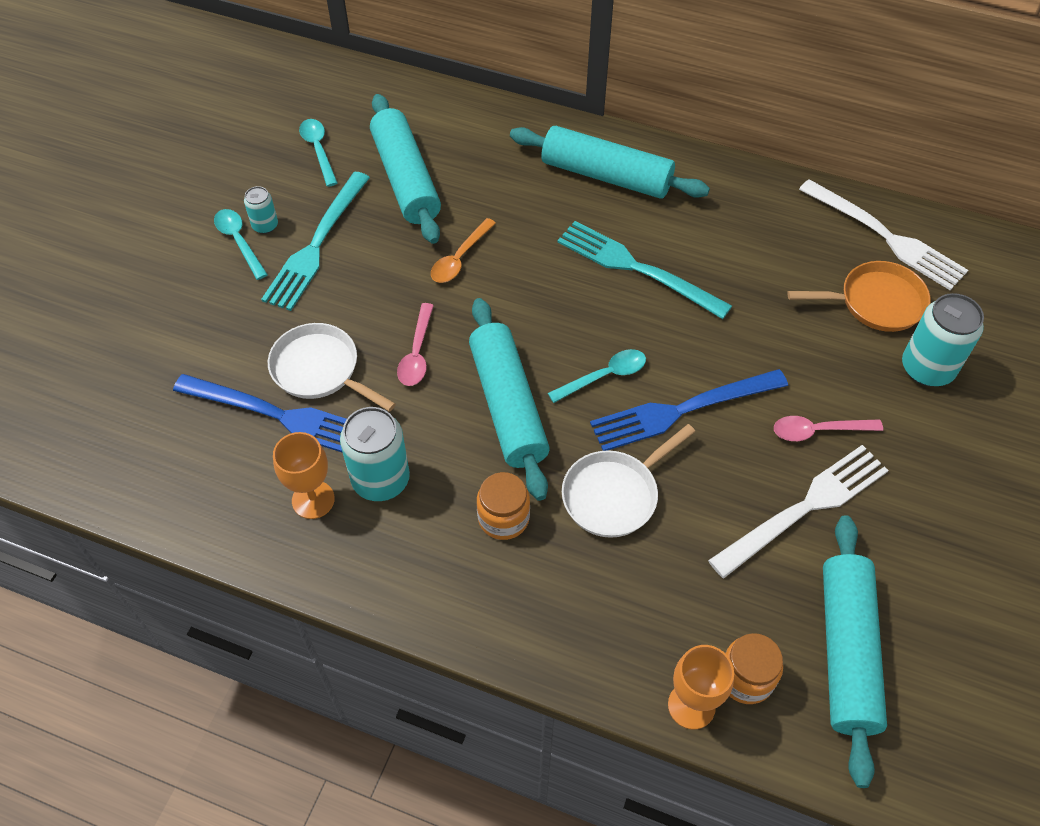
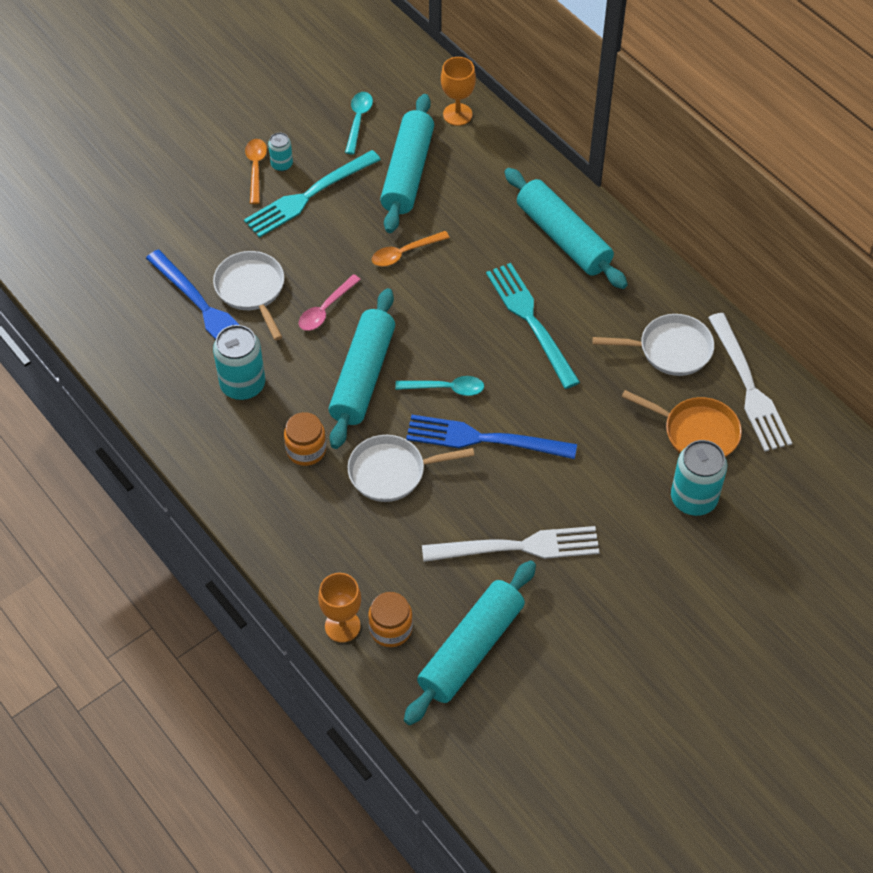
camera: 30 degrees right, 0 degrees up
(239, 242) = (256, 169): turquoise spoon -> orange spoon
(313, 500) = (190, 376): orange goblet -> orange goblet (457, 114)
(788, 235) = (670, 349): none -> white pan
(818, 431) = (572, 501): pink spoon -> none

